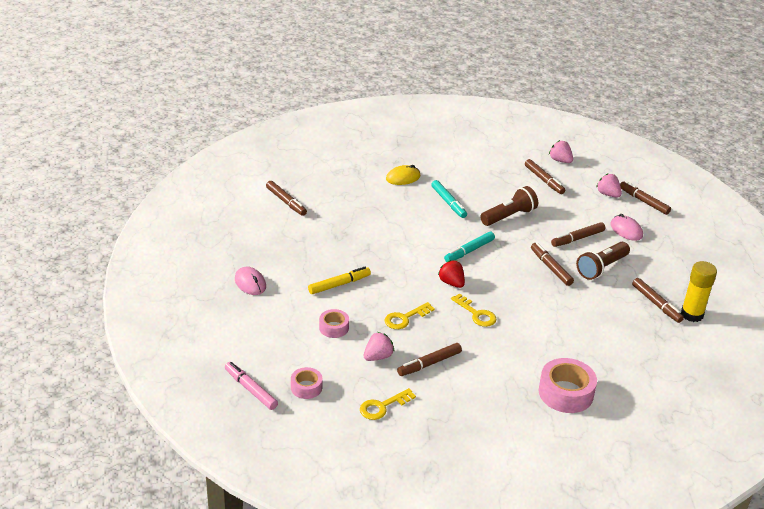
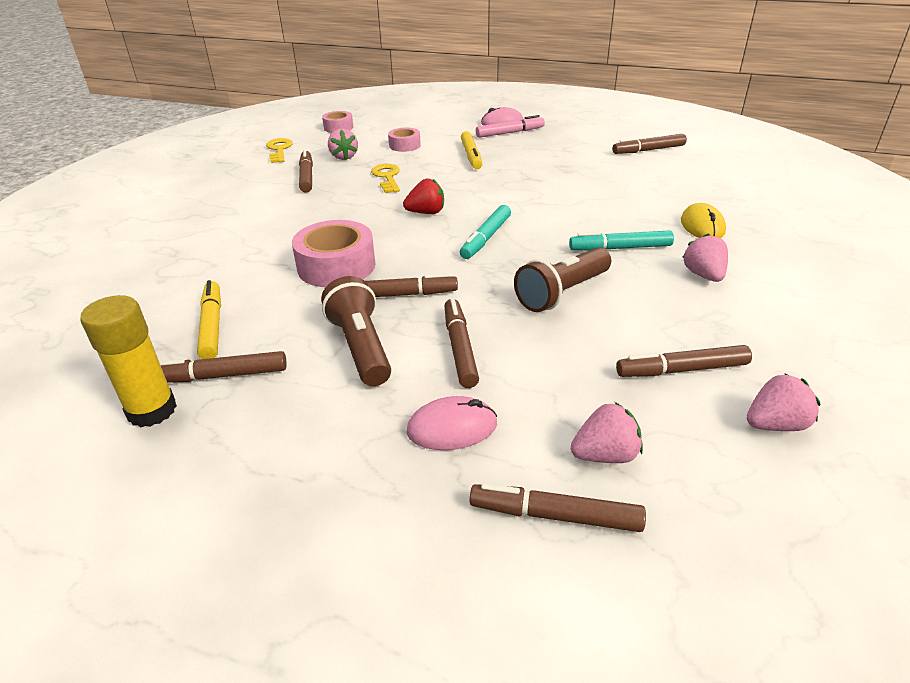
camera: 115 degrees right, 0 degrees up
(250, 389) = (359, 111): pink marker -> pink marker (510, 133)
(460, 176) = (703, 275): none -> pink strawberry
(469, 251) = (486, 238): turquoise marker -> turquoise marker turned 135 degrees counterclockwise
(476, 314) = (355, 216): yellow key -> none
(509, 216) = (562, 293): brown flashlight -> brown flashlight turned 60 degrees clockwise
(565, 393) = (170, 237): pink tape -> pink tape (336, 266)
(628, 324) = (212, 326): none -> yellow marker
(643, 201) = (555, 515): brown marker -> brown marker turned 150 degrees counterclockwise

